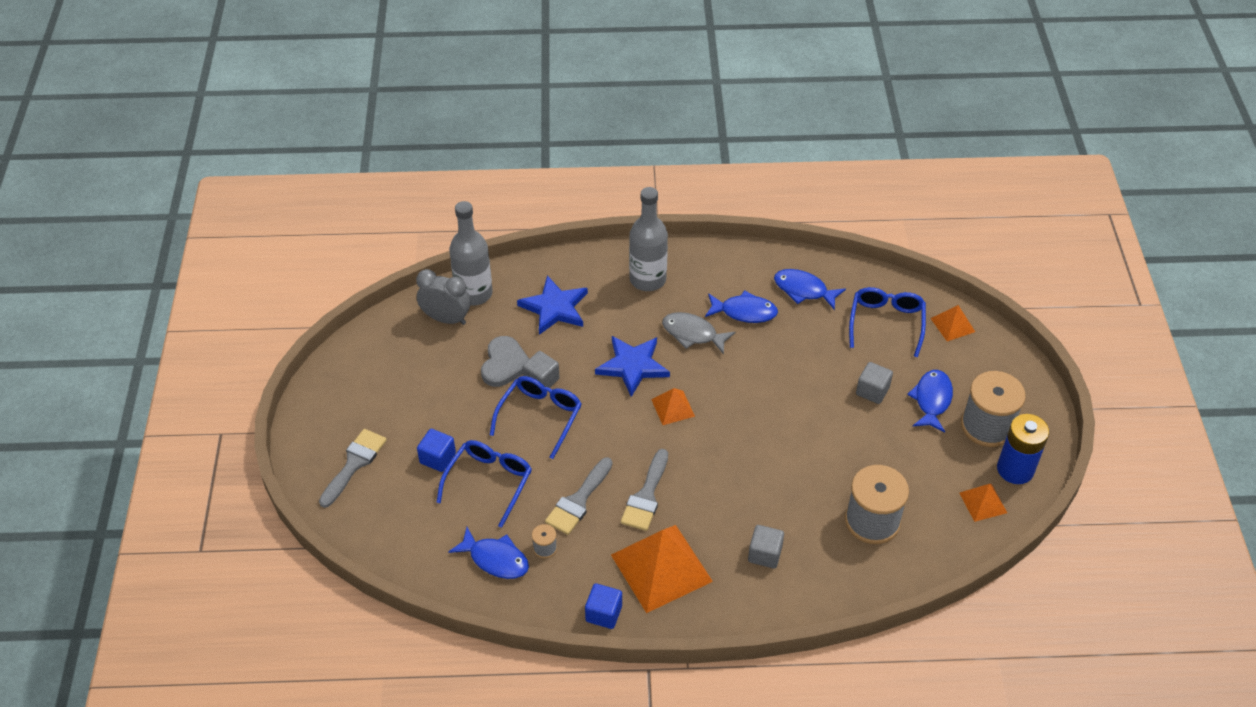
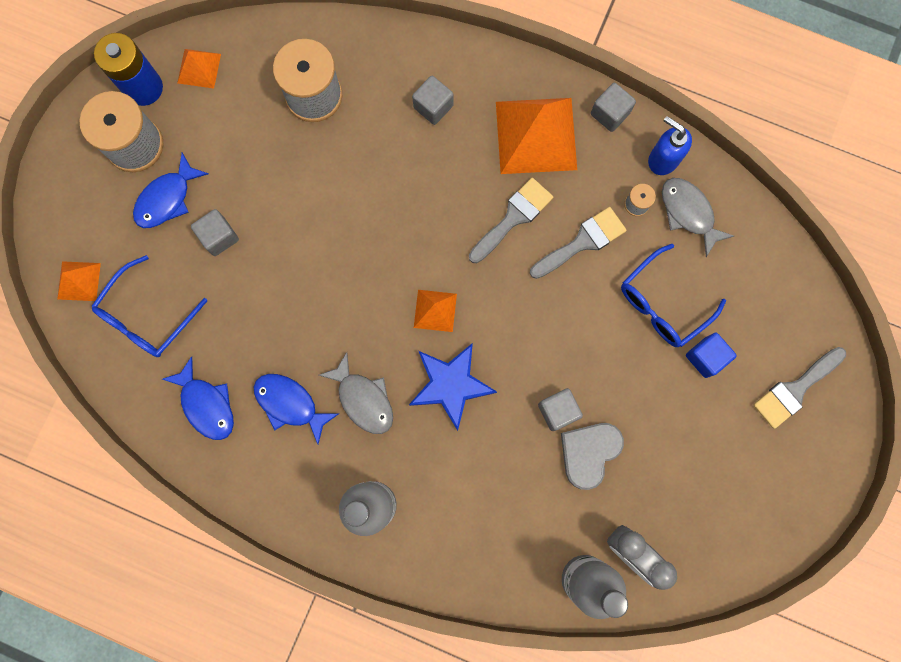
camera: 155 degrees left, 30 degrees up
(495, 559) = (688, 213): blue fish -> grey fish
(537, 594) = (663, 159): none -> blue soap dispenser
(540, 416) = (579, 362): blue glasses -> none
(555, 308) = (500, 510): blue star -> none
(603, 613) = (610, 113): blue cube -> grey cube

